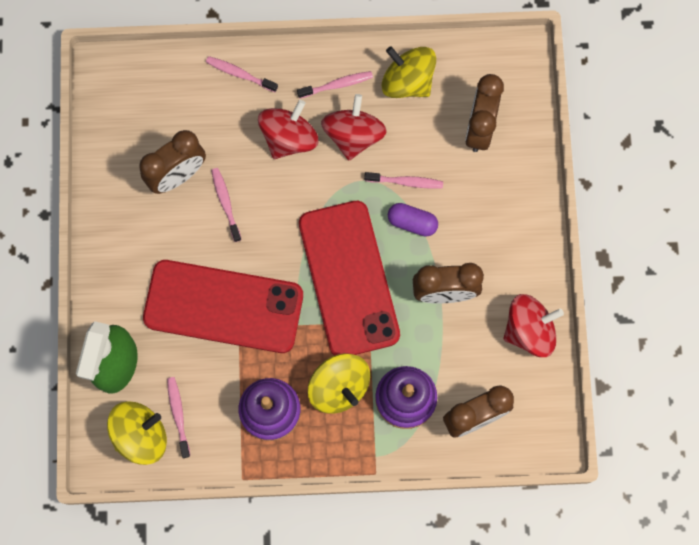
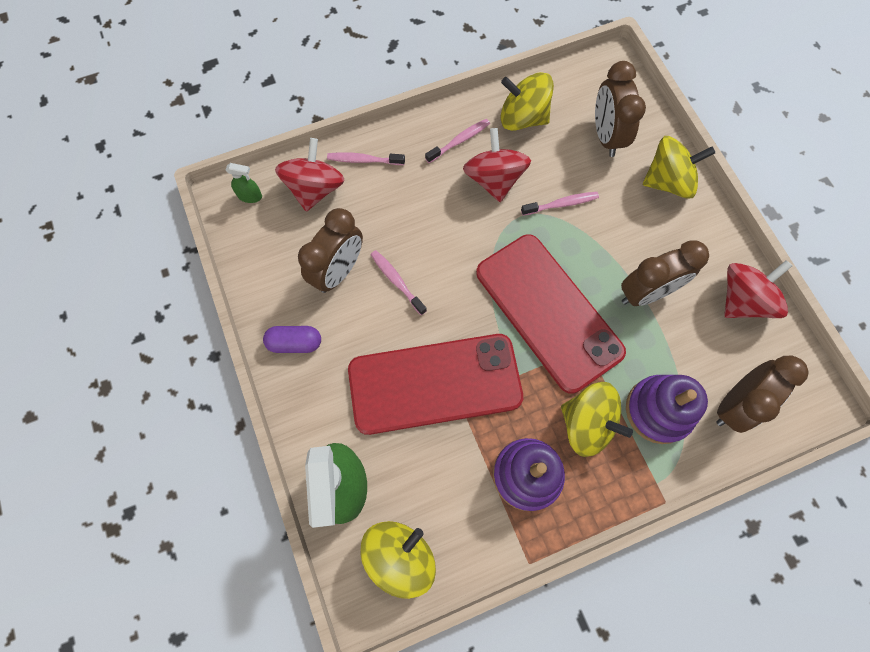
camera: 20 degrees left, 5 degrees down
(123, 75) = (250, 196): none -> green spray bottle
(178, 415) = (432, 517): pink toothbrush -> none
(289, 138) = (434, 201): red spinning top -> red spinning top (315, 189)
(412, 222) = (584, 238): purple capsule -> purple capsule (295, 343)
(516, 194) = (668, 181): none -> yellow spinning top

